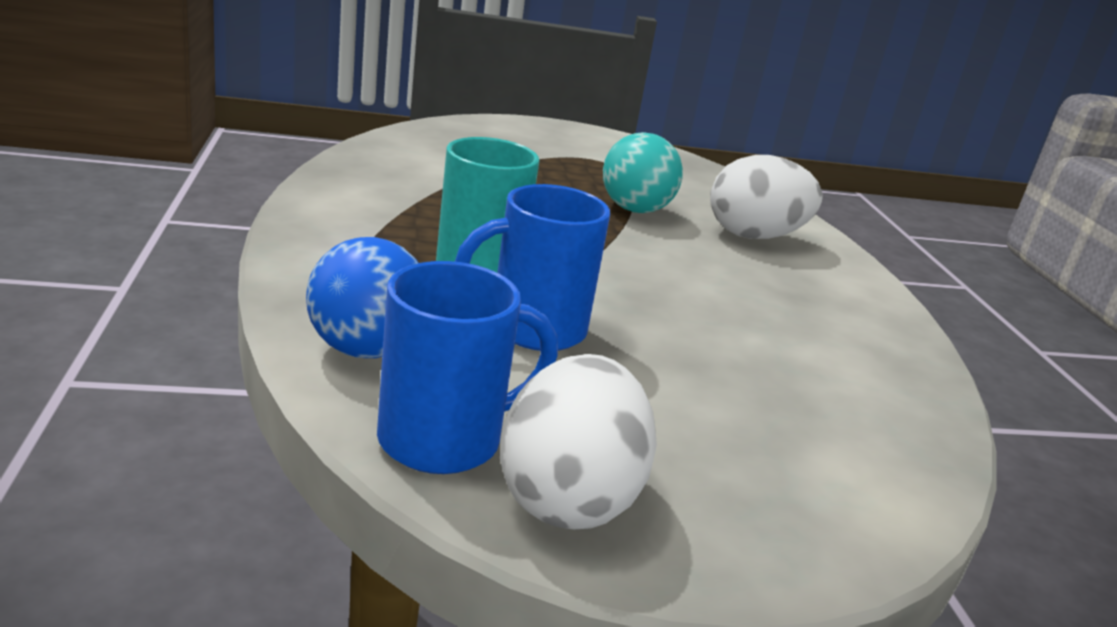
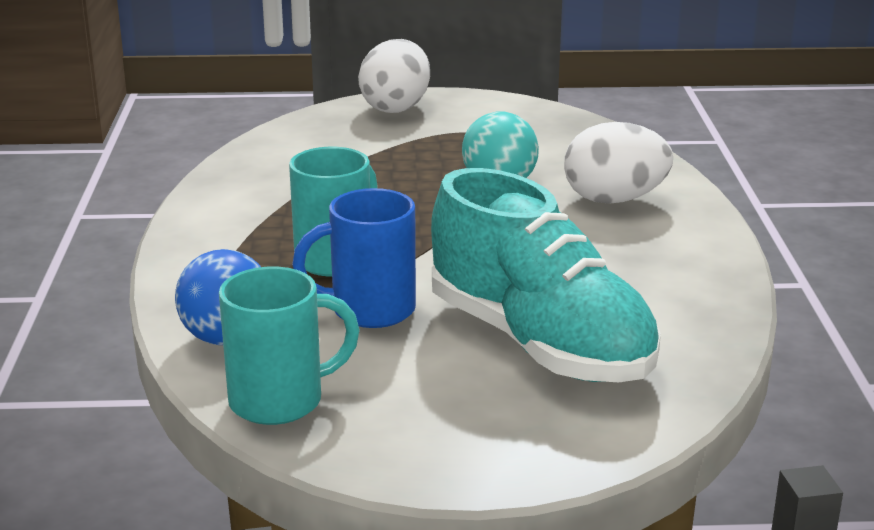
camera: 10 degrees right, 0 degrees up
(444, 439) = (280, 401): blue mug -> turquoise mug
(568, 497) = (366, 435): white egg -> white egg (396, 107)
(740, 386) = (539, 344): none -> turquoise shoe

